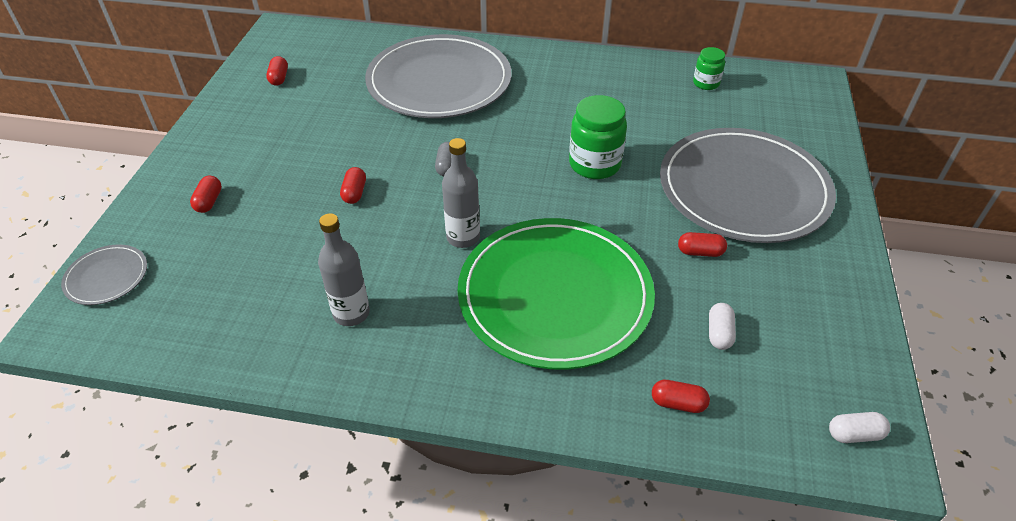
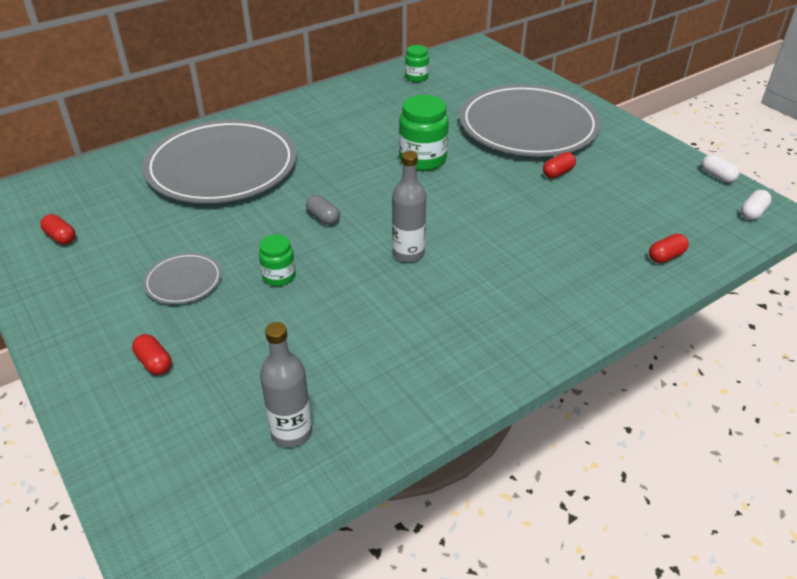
camera: 45 degrees left, 5 degrees down
(106, 277) = (149, 482): grey plate -> grey plate (183, 281)
(351, 313) = (409, 350): grey bottle -> grey bottle (291, 432)
(354, 193) = (279, 276): red capsule -> green jar
(555, 295) = (519, 248): green plate -> none
(719, 333) = (630, 208): white capsule -> white capsule (717, 176)

